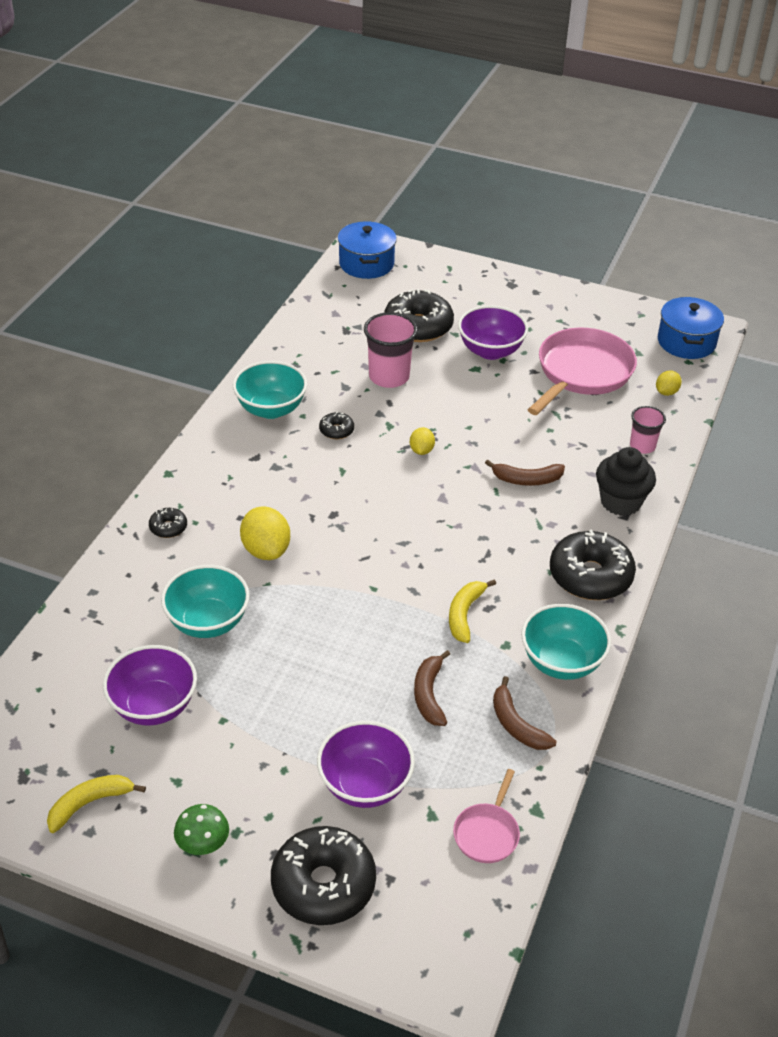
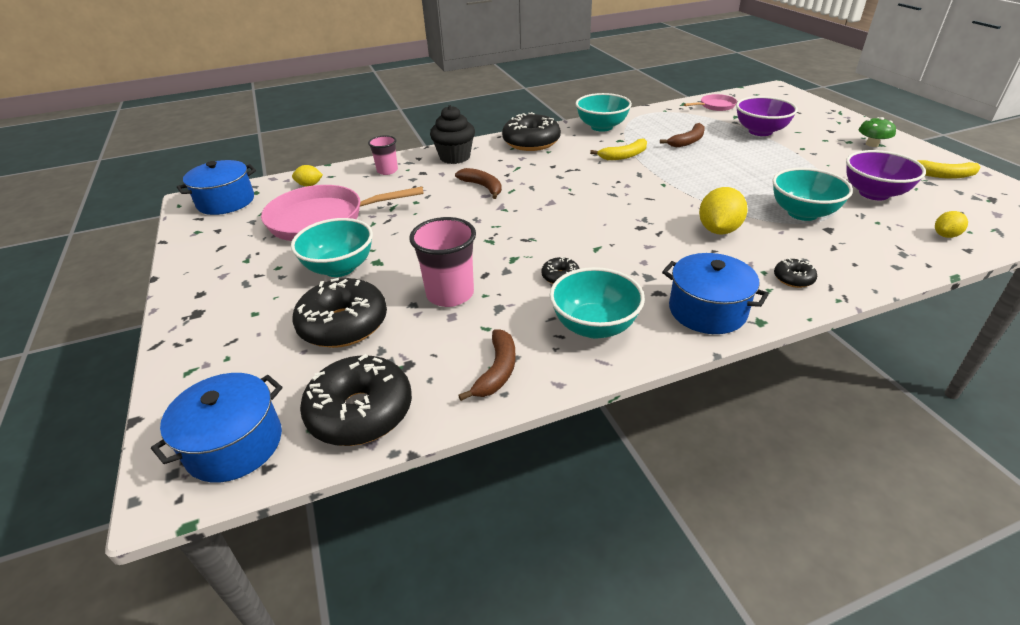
camera: 130 degrees left, 5 degrees down
(210, 462) = (707, 310): none -> blue pot
(323, 884) = (812, 118): black donut -> black donut (360, 412)
(421, 450) = (518, 232): yellow lemon -> yellow lemon (945, 235)
(490, 351) = (340, 268): purple bowl -> turquoise bowl
(516, 724) = (656, 121): brown banana -> brown banana (497, 371)

